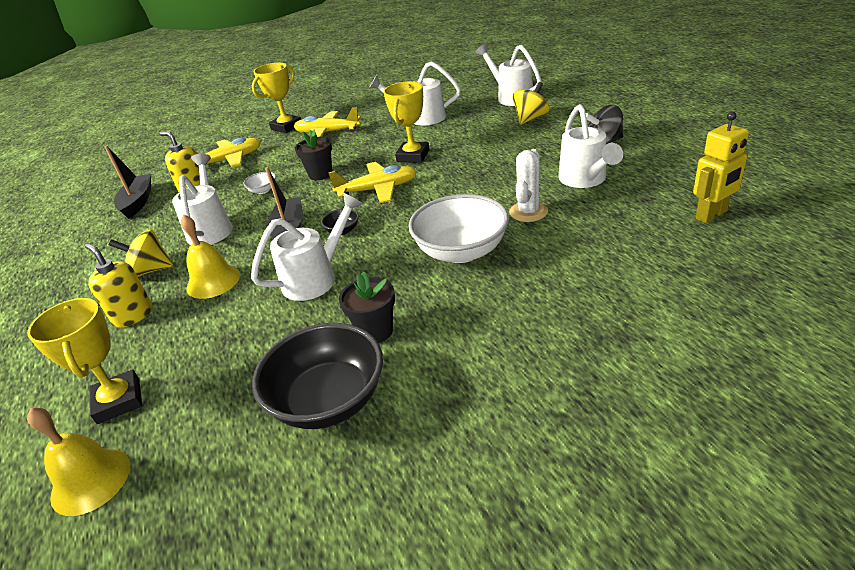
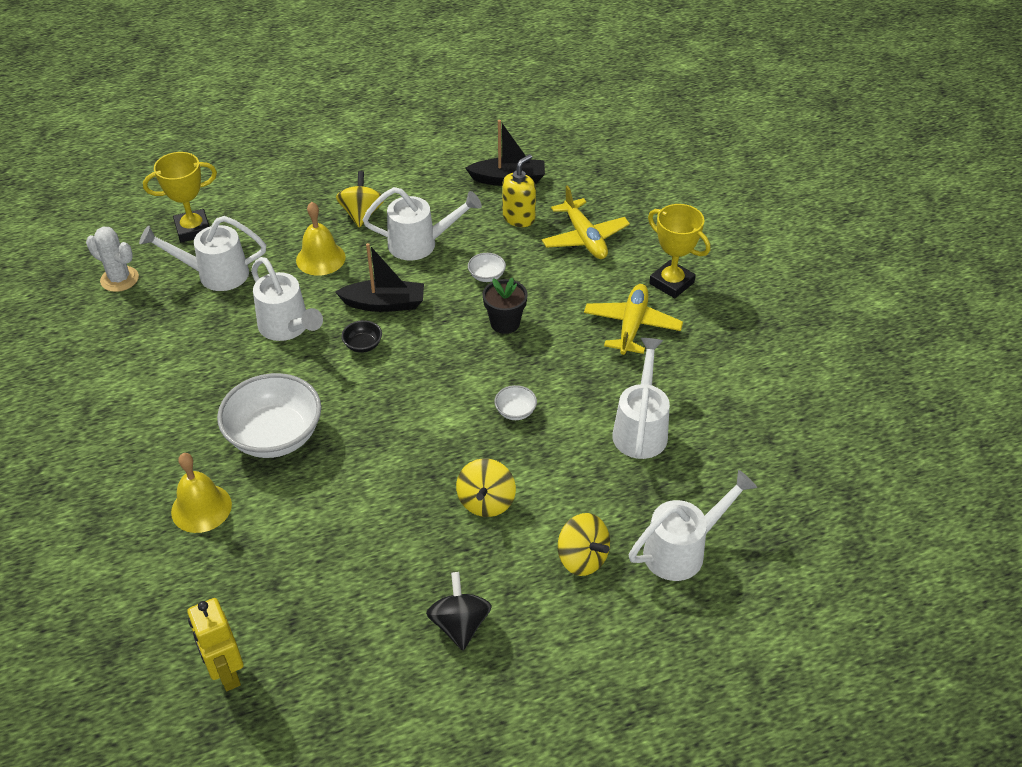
camera: 90 degrees right, 10 degrees up
(91, 480) = (125, 232): yellow bell -> yellow bell (201, 508)
(133, 315) = (295, 216): yellow soap dispenser -> none
(329, 400) = (128, 340): black bowl -> none
(375, 331) = (190, 367): black flower pot -> none
(378, 189) = (439, 375): yellow plane -> none
(413, 156) = (515, 411): yellow trophy -> white bowl
(499, 152) = (486, 502): none -> yellow spinning top
(528, 212) = (321, 504): white cactus -> white cactus (119, 279)
(585, 180) = (366, 575): white watering can -> white watering can (215, 274)

